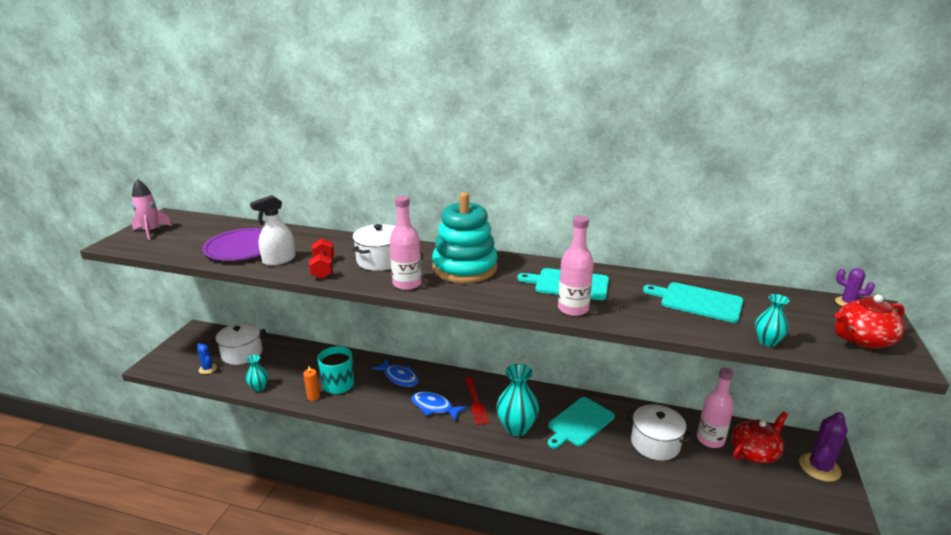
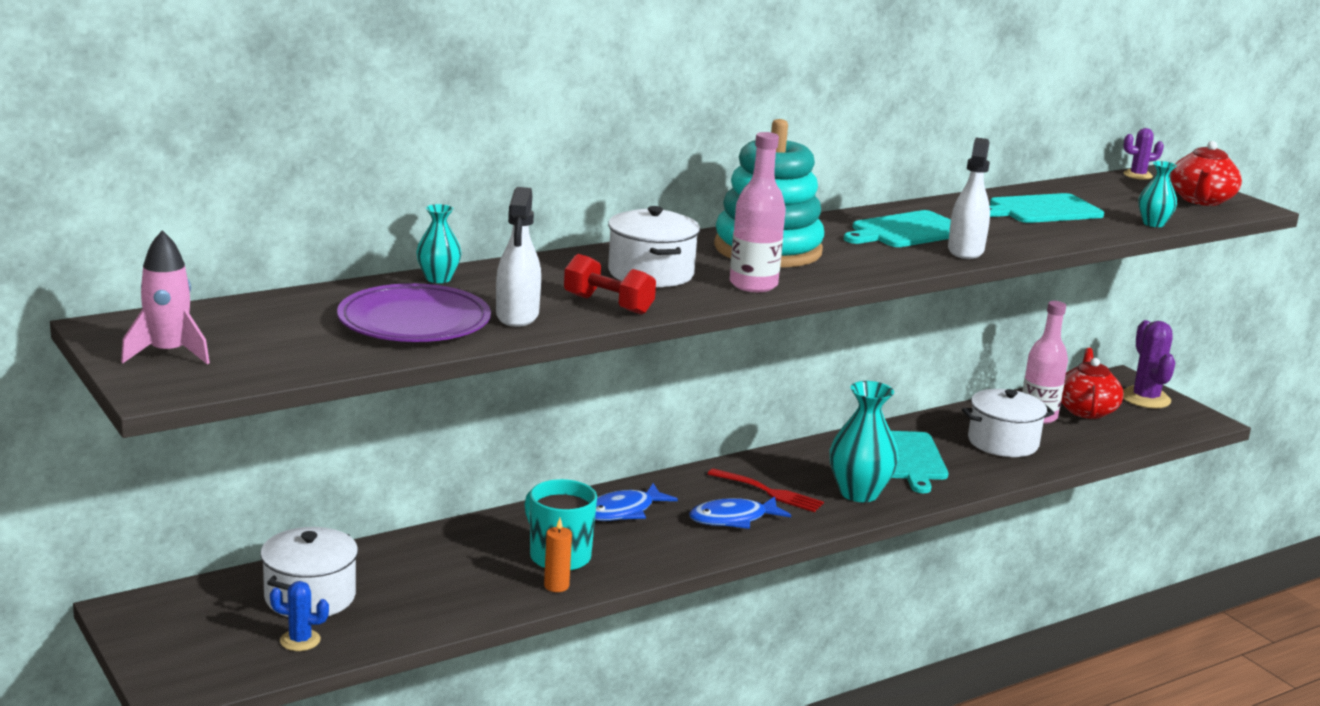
camera: 50 degrees left, 5 degrees down
(259, 387) = (448, 617): turquoise vase -> turquoise vase (438, 278)
(399, 377) = (622, 511): blue fish -> blue fish turned 150 degrees clockwise
(573, 309) = (965, 250): pink bottle -> white spray bottle

